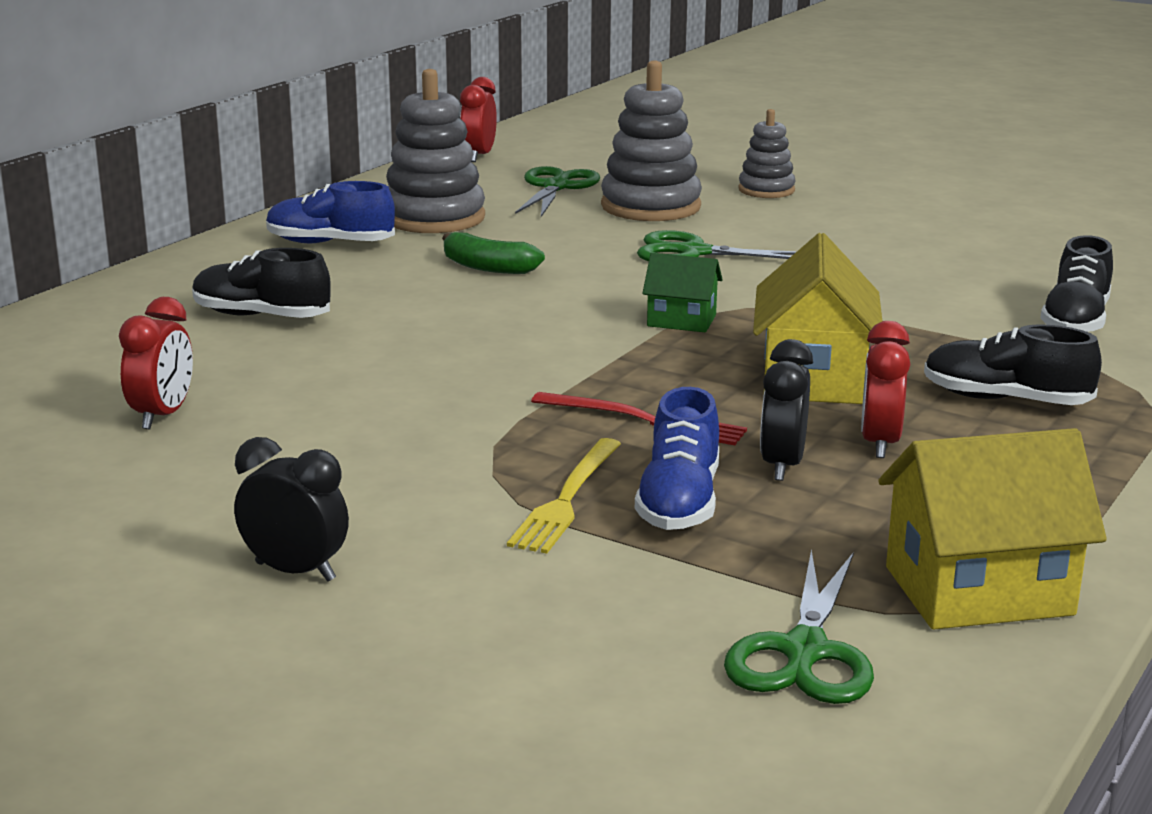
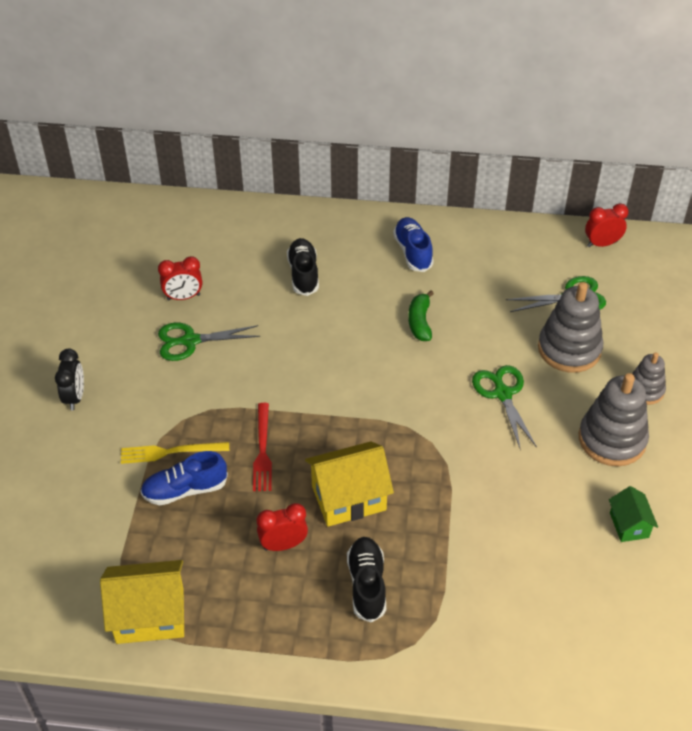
camera: 65 degrees right, 25 degrees up
(434, 218) = (479, 271): grey stacking toy -> grey stacking toy (612, 439)
(681, 321) = (394, 422): green house -> green house (629, 525)
(782, 465) = (240, 514): black clock -> none
(804, 651) = (77, 569): green scissors -> green scissors (190, 341)
(978, 591) = (150, 616): yellow house -> yellow house turned 60 degrees counterclockwise
(1075, 321) = (507, 596): black shoe -> none

